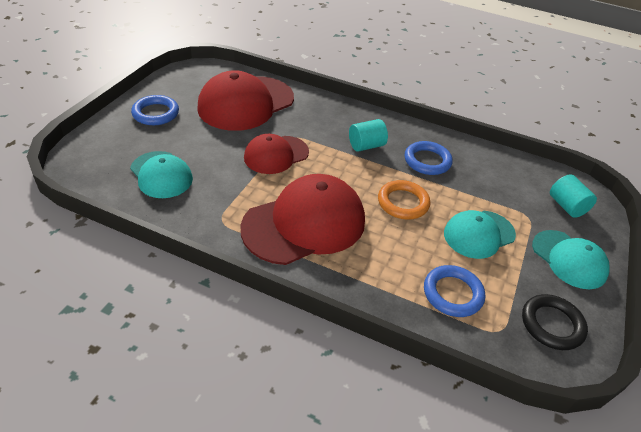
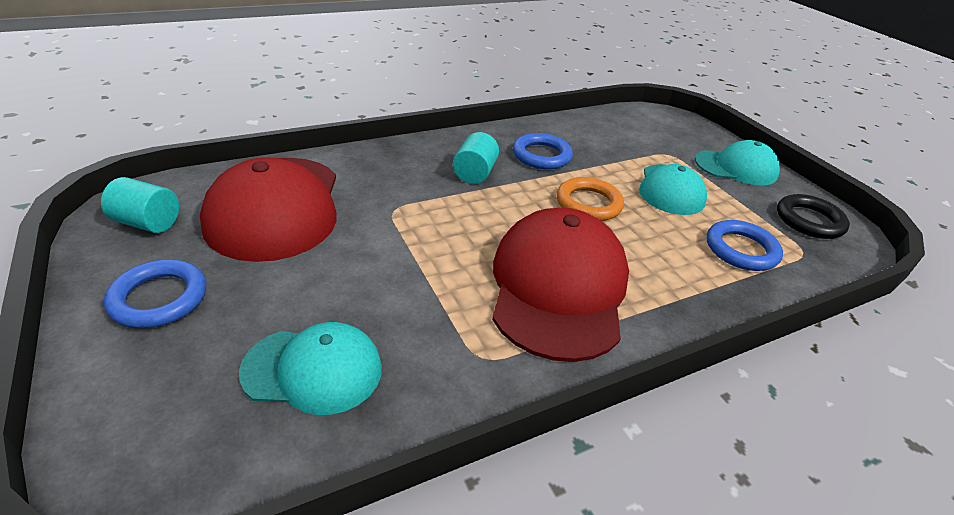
camera: 50 degrees left, 5 degrees down
(276, 155) = (410, 240): red cap -> none
(566, 206) = (671, 131): turquoise cylinder -> turquoise cylinder (148, 223)

